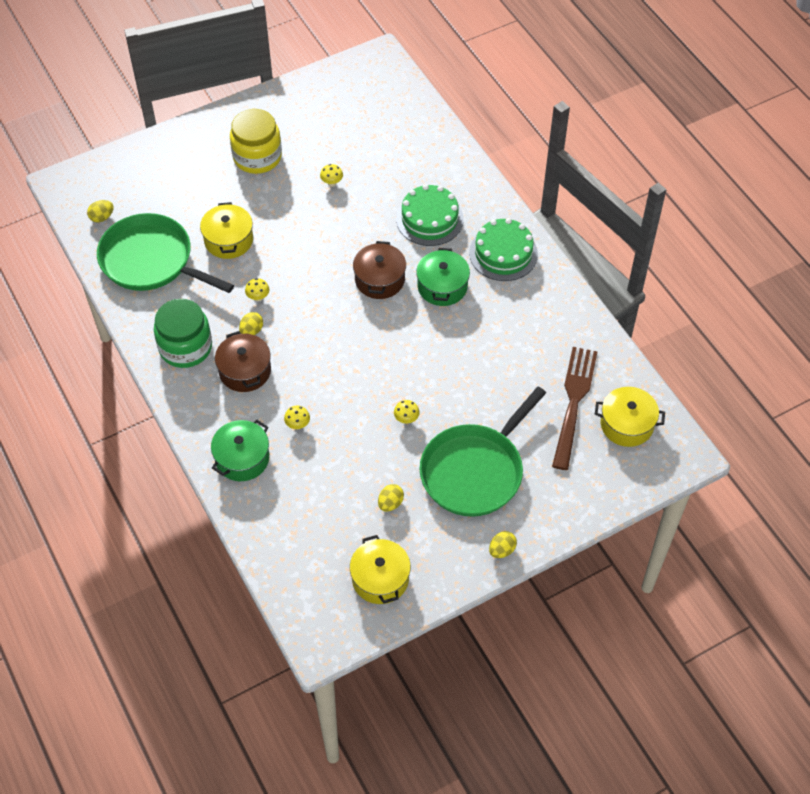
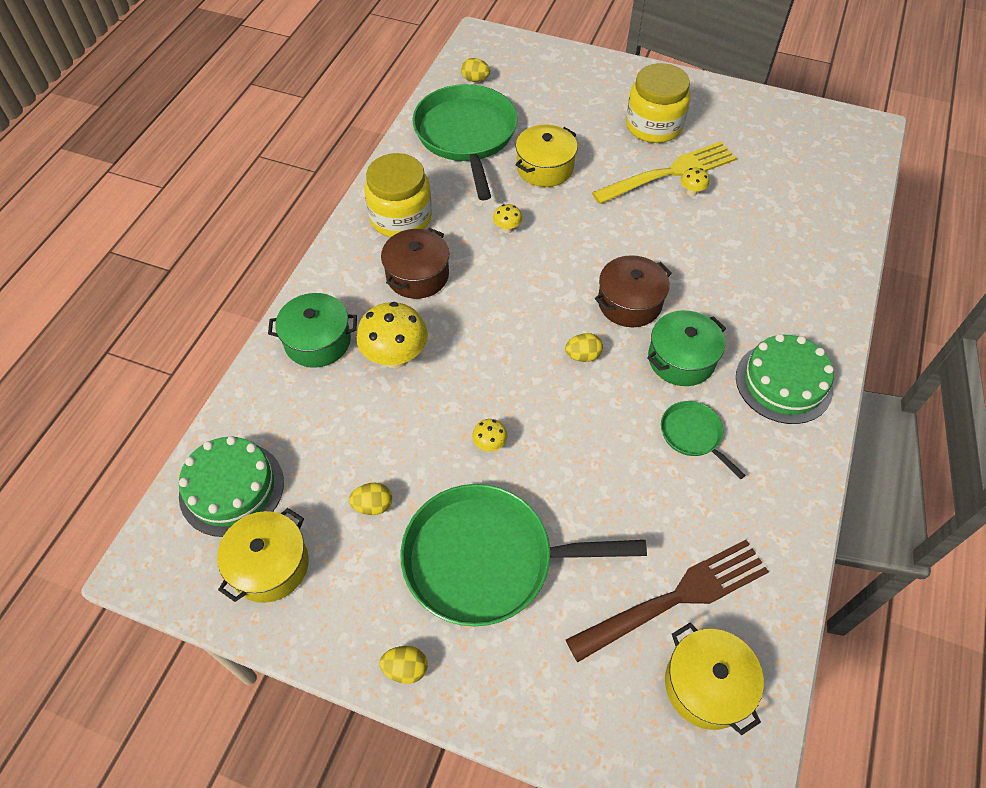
camera: 50 degrees right, 0 degrees up
(185, 347) = (401, 217): green jar -> yellow jar
(251, 331) = (466, 249): yellow egg -> yellow egg (583, 356)
(297, 425) = (395, 357): yellow mushroom -> yellow mushroom, size x2.11
(305, 181) = (669, 173): none -> yellow fork
(429, 219) = (745, 291): green cake -> green cake (231, 488)
(493, 320) = (693, 435): none -> green pan

